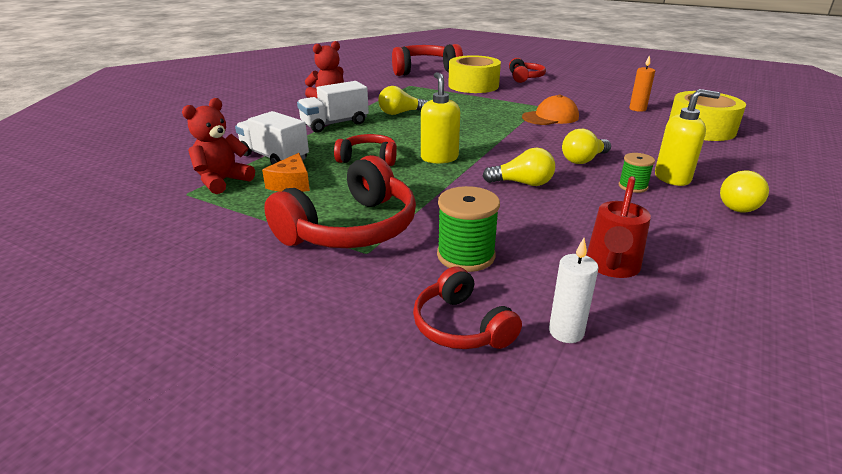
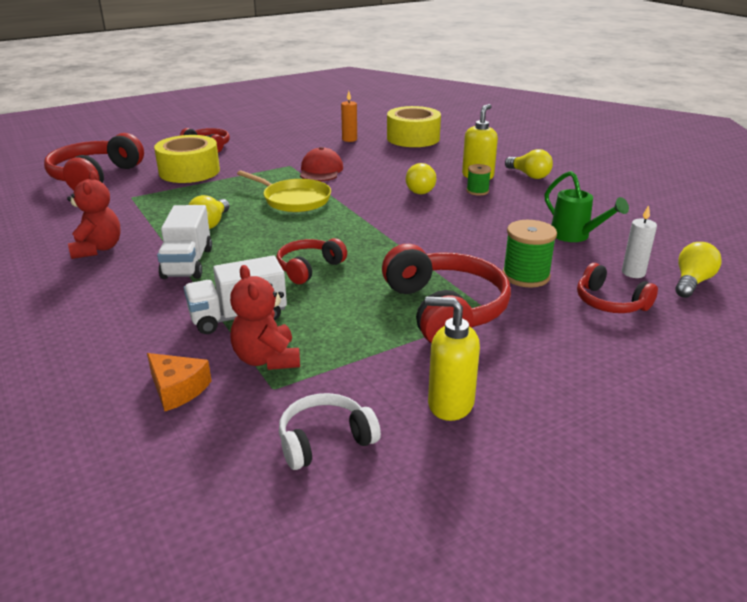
camera: 60 degrees left, 0 degrees up
(123, 228) = (325, 441): none -> white headphones
(291, 184) = (321, 319): orange cheese -> orange cheese (177, 389)
(439, 158) = (348, 237): yellow soap dispenser -> yellow soap dispenser (450, 404)
(461, 326) = (610, 302): red headphones -> red headphones turned 45 degrees clockwise
(479, 124) = (294, 200): none -> yellow pan
(522, 183) = (434, 222): yellow light bulb -> yellow light bulb (692, 282)
(550, 117) = (321, 170): orange cap -> red cap
(611, 268) = (575, 236): red watering can -> green watering can

